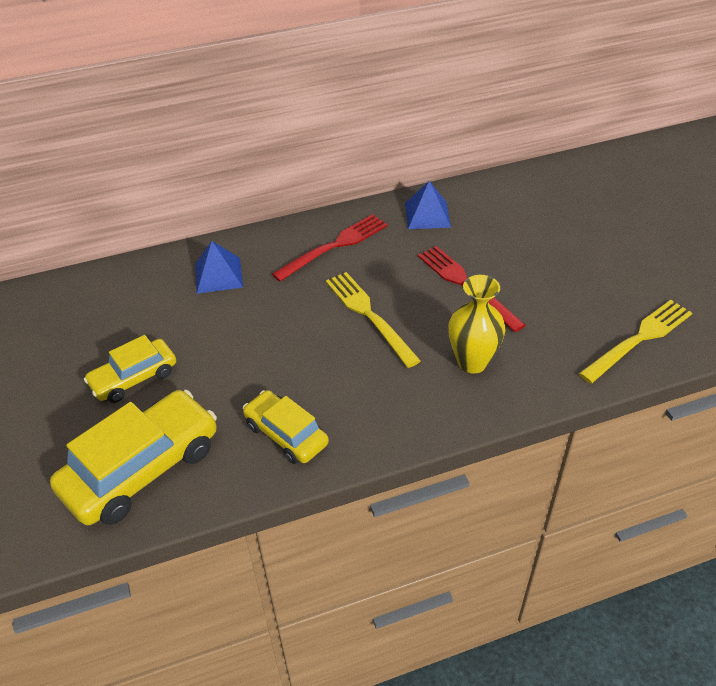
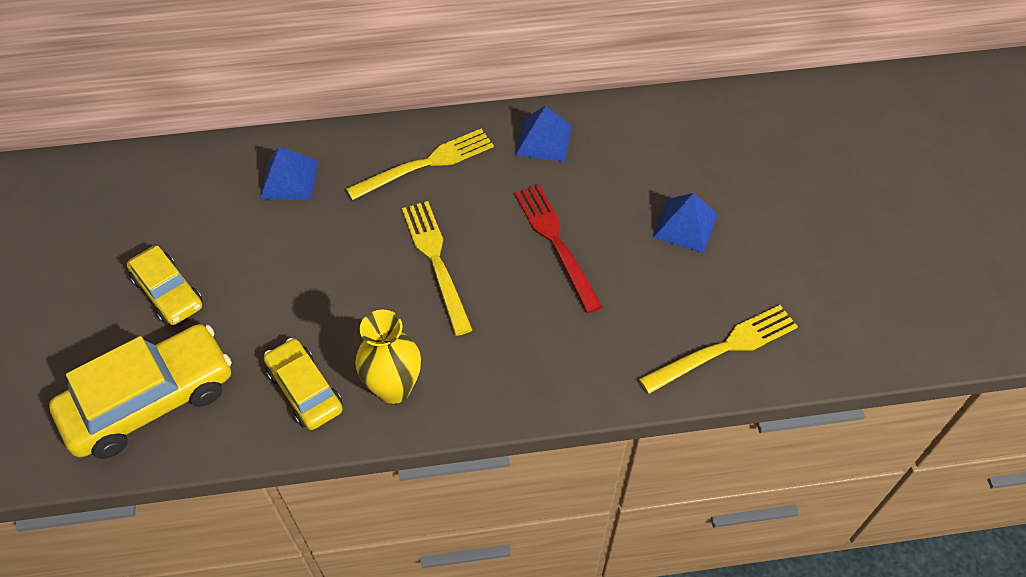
camera: 10 degrees right, 10 degrees up
(134, 378) = (168, 292): yellow car -> yellow car turned 105 degrees counterclockwise
(335, 246) = (426, 164): red fork -> yellow fork
(472, 362) = (528, 341): yellow vase -> yellow vase (394, 388)
(568, 256) = (685, 225): none -> blue pyramid

